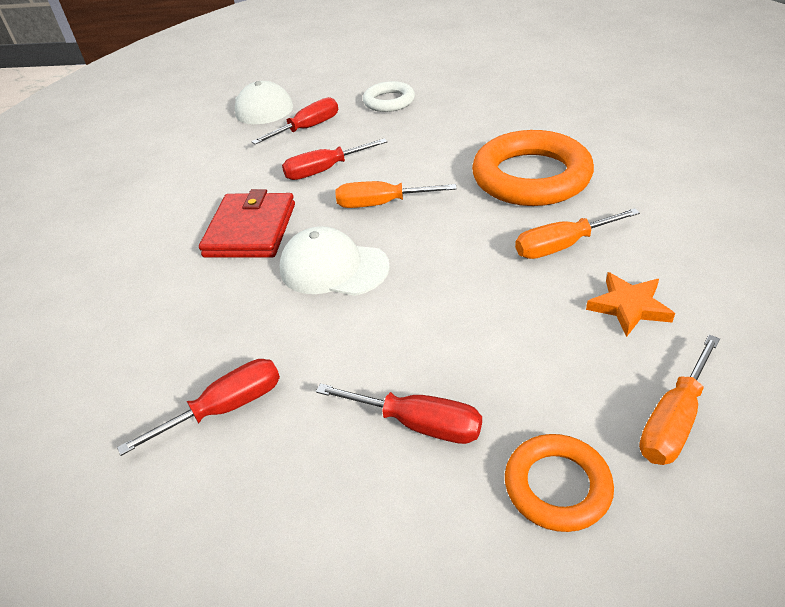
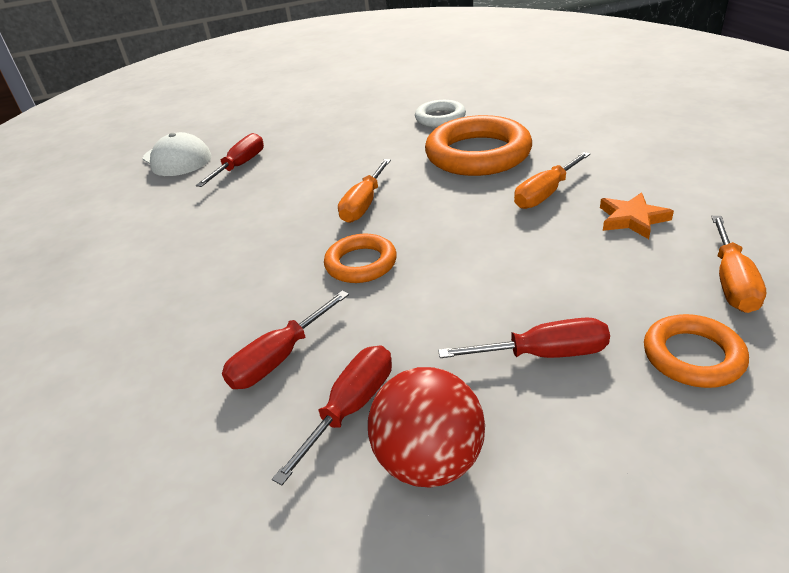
camera: 25 degrees left, 5 degrees down
(248, 484) = (429, 460): none -> red ball
(251, 230) = (250, 257): red wallet -> none
(324, 170) = (286, 193): red screwdriver -> red screwdriver (279, 358)
(333, 268) = (361, 263): white cap -> orange ring
(381, 204) = (364, 204): orange screwdriver -> orange screwdriver turned 45 degrees counterclockwise
(389, 101) = (304, 129): white ring -> white ring (440, 118)

